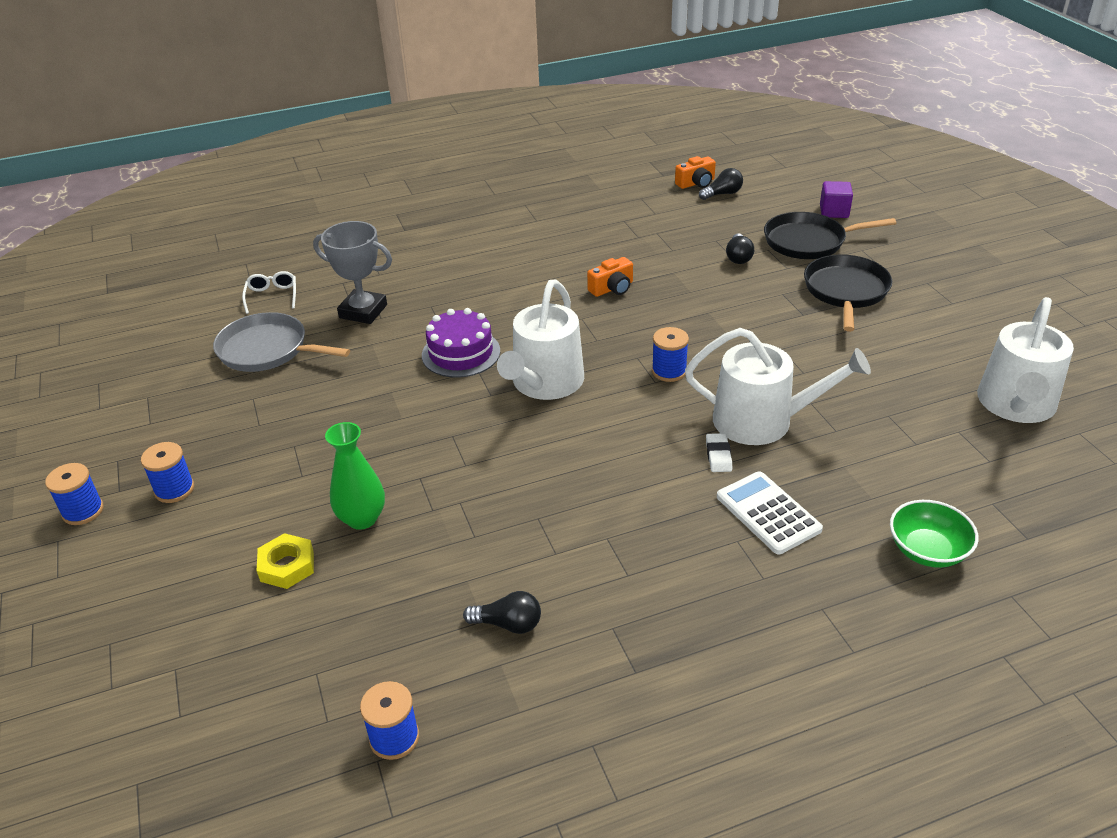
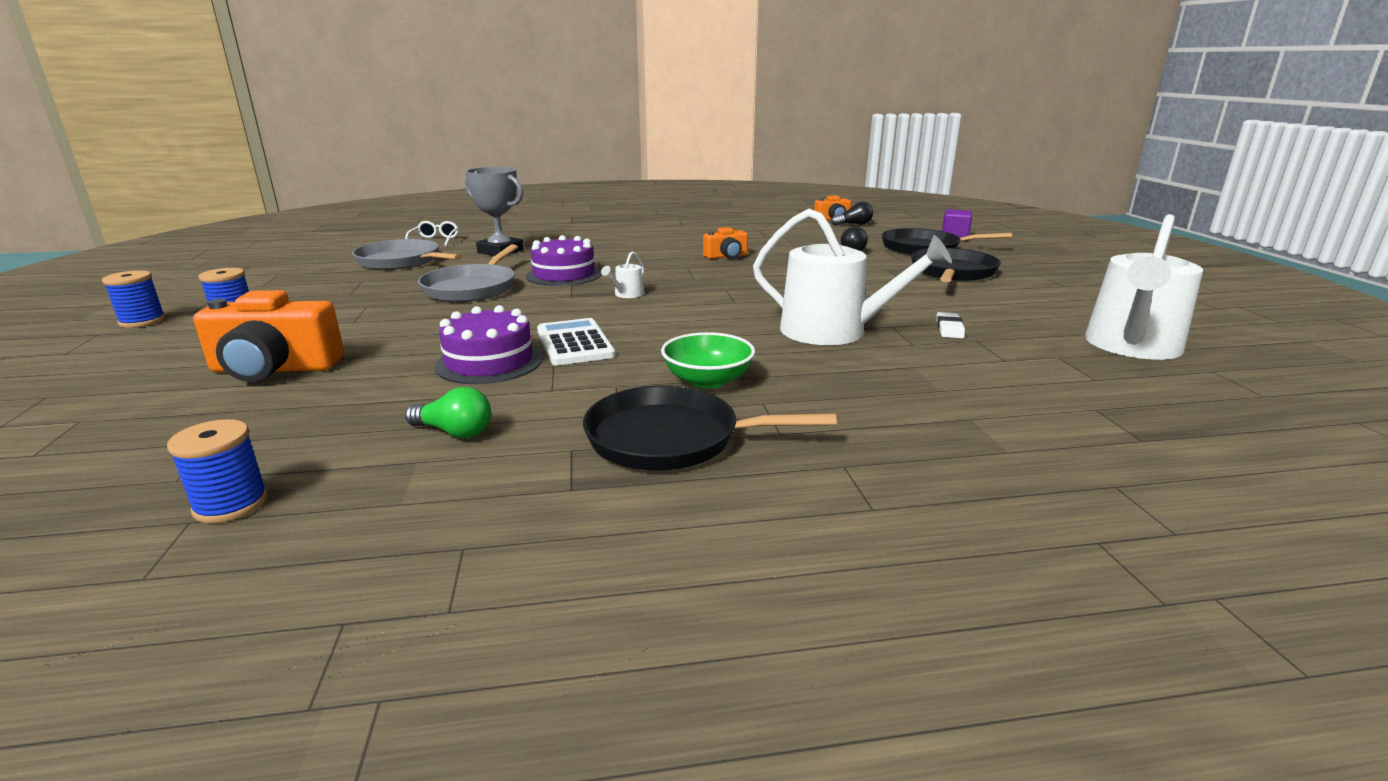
camera: 10 degrees right, 15 degrees down
(287, 566) = (275, 369): yellow nut -> orange camera
(362, 518) = (379, 349): green vase -> none
(380, 395) = (472, 288): none -> grey pan
(477, 522) = (489, 362): none -> purple cake
(508, 624) = (454, 432): black light bulb -> green light bulb
(544, 383) = (626, 294): white watering can -> white watering can, size x0.40
(669, 371) = (752, 298): blue spool -> none
(682, 600) = (670, 438): none -> black pan
(718, 455) = (774, 347): white eraser -> white eraser (949, 329)
(768, 513) = (810, 388): white calculator -> white calculator (575, 343)
(927, 550) = (1001, 435): green bowl -> green bowl (707, 381)

